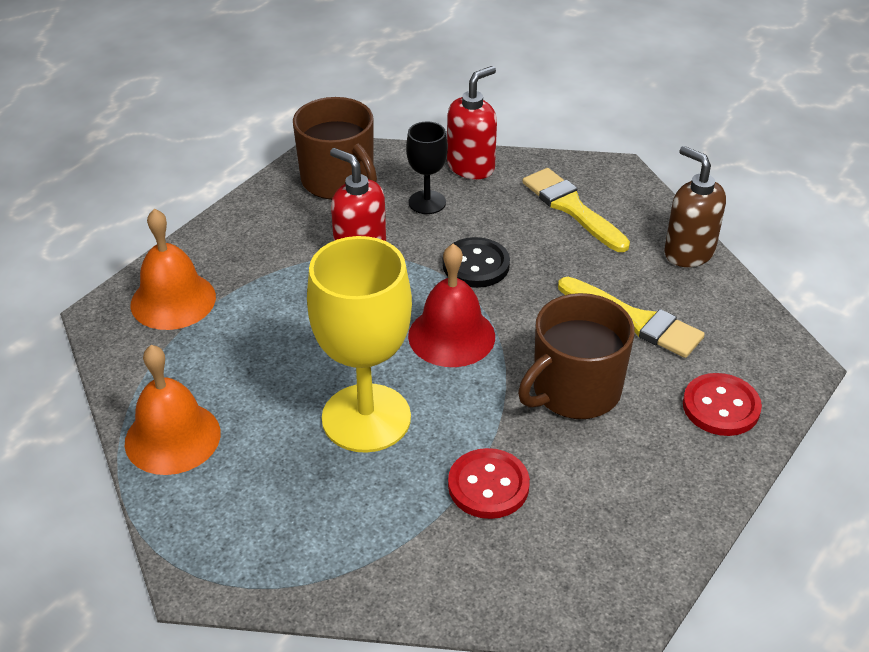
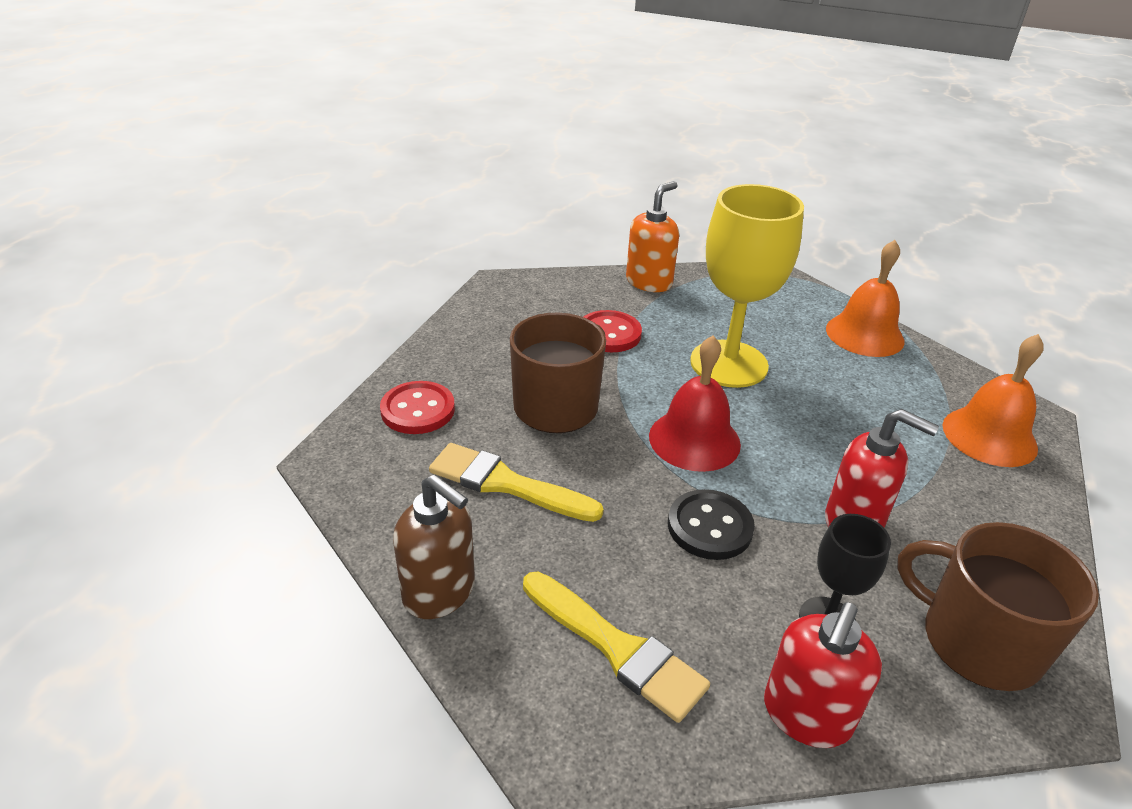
camera: 165 degrees right, 5 degrees down
(394, 583) = (649, 282): none -> orange soap dispenser

